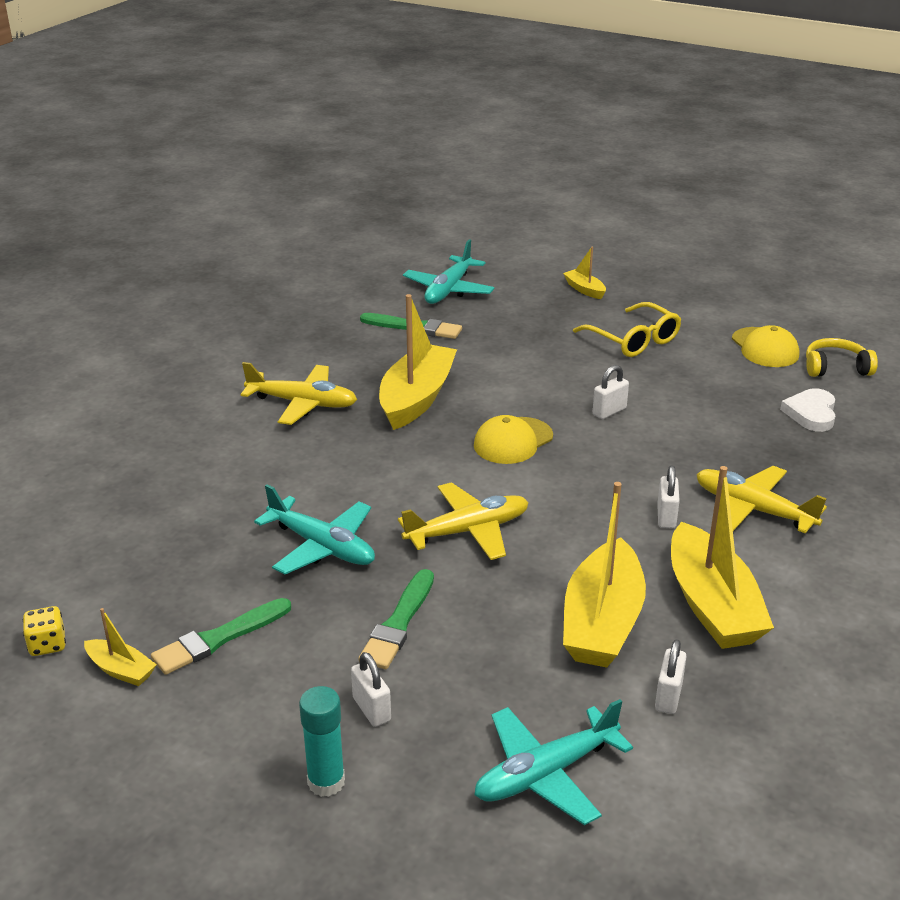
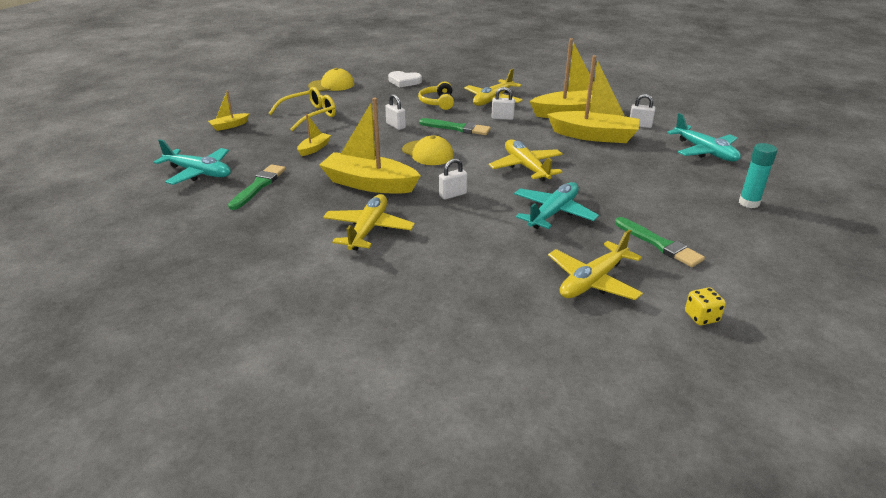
camera: 90 degrees left, 0 degrees up
(121, 670) = (708, 279): yellow boat -> yellow boat (314, 148)
(149, 563) = (593, 281): none -> yellow plane
(371, 709) = (690, 192): white padlock -> white padlock (453, 195)
(398, 623) = (618, 186): green brush -> green brush (457, 128)
(835, 368) = (359, 73): yellow headphones -> yellow headphones (437, 103)

